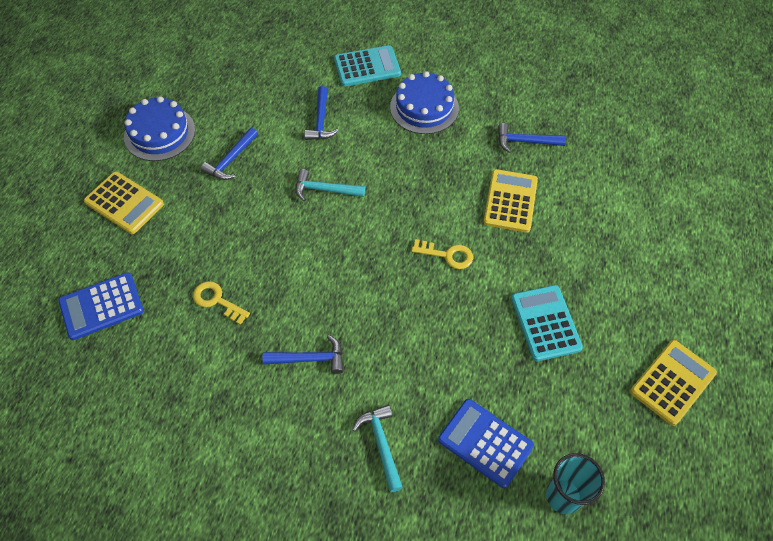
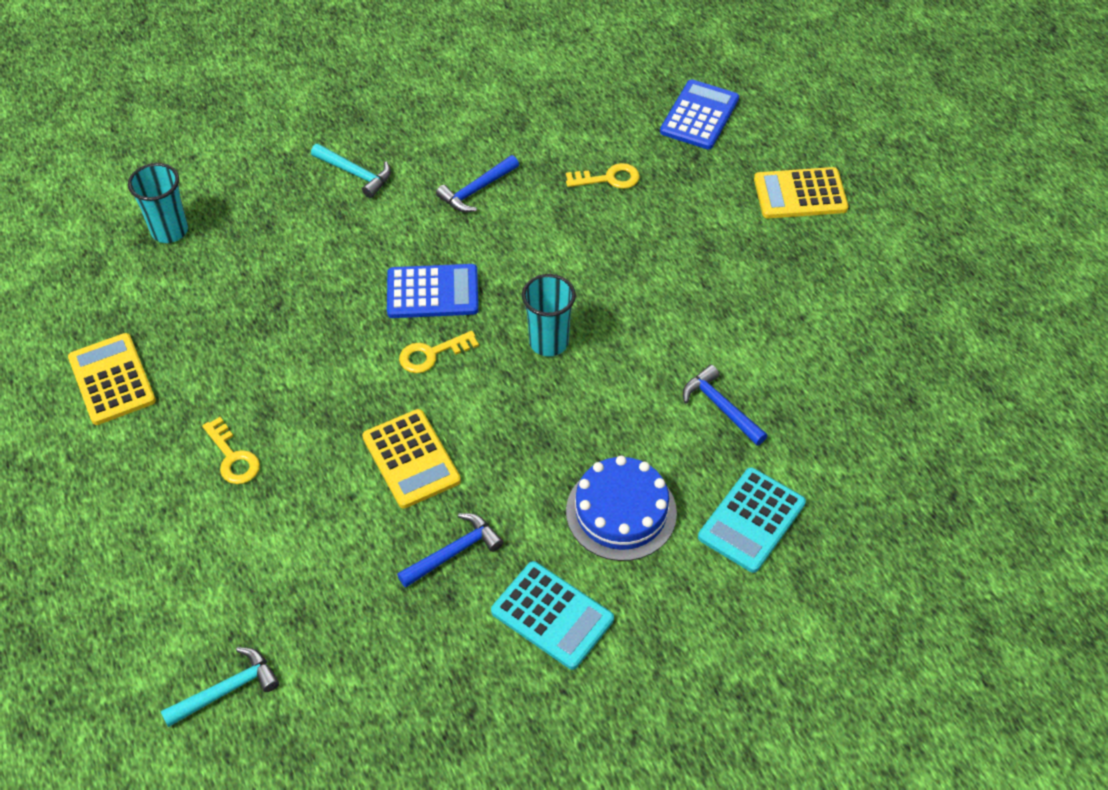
camera: 140 degrees right, 5 degrees down
(159, 133) = (866, 274): blue cake -> none
(231, 160) = (758, 298): blue hammer -> none
(325, 190) = (626, 334): turquoise hammer -> turquoise hammer (227, 690)
(372, 215) = (548, 342): none -> turquoise cup
(485, 443) = (265, 226): blue calculator -> blue calculator (432, 292)
(545, 323) = (277, 354): turquoise calculator -> turquoise calculator (552, 615)
(616, 270) = (233, 457): none -> yellow key
(672, 382) = (112, 379): yellow calculator -> yellow calculator turned 150 degrees clockwise

